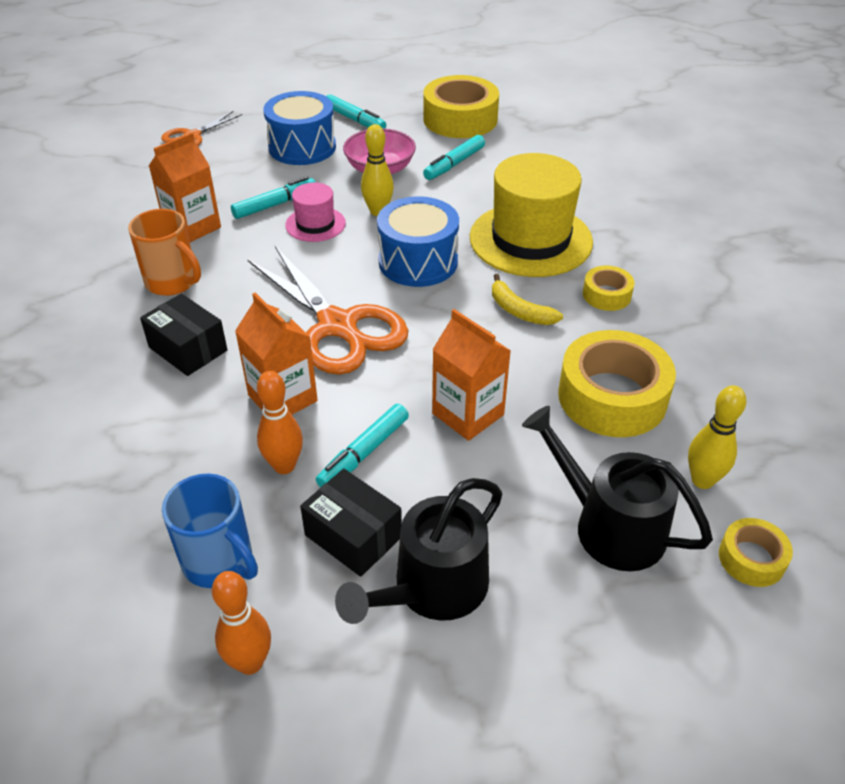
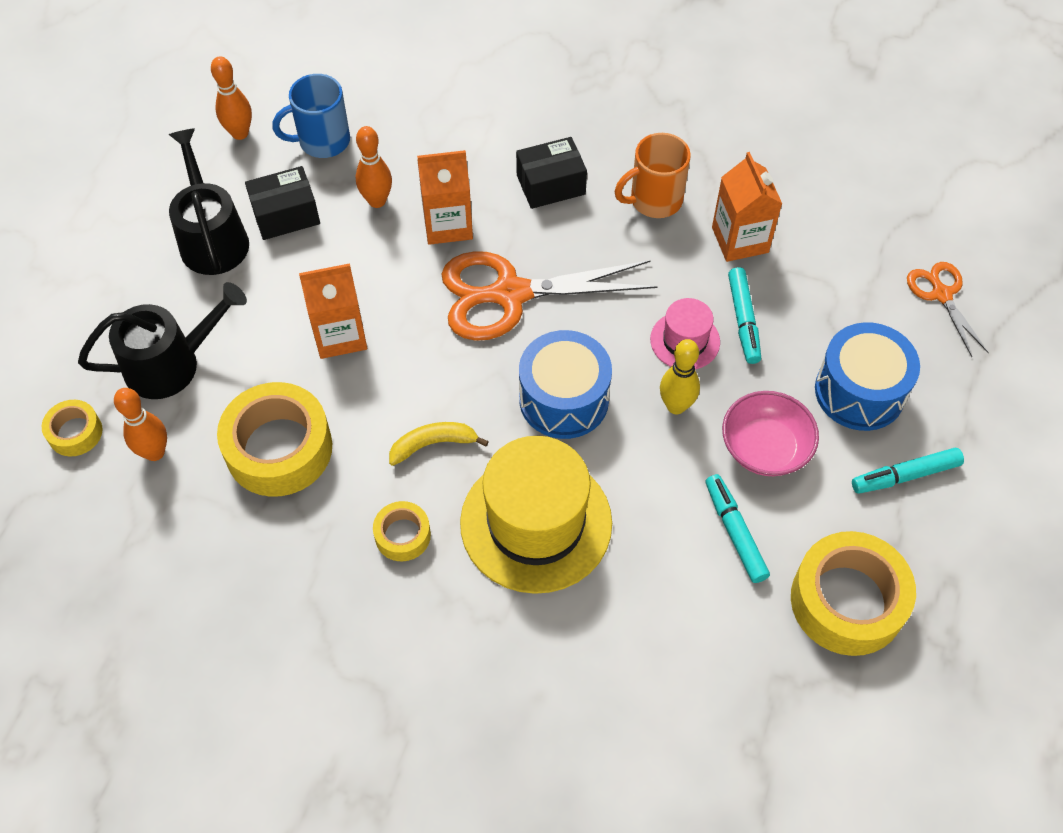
camera: 120 degrees right, 15 degrees up
(364, 453) = (352, 251): turquoise marker -> none
(702, 480) = (155, 452): yellow bowling pin -> orange bowling pin

